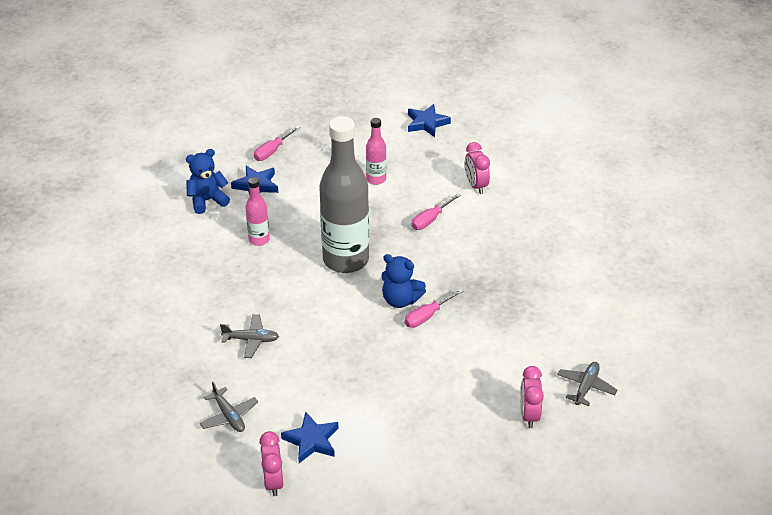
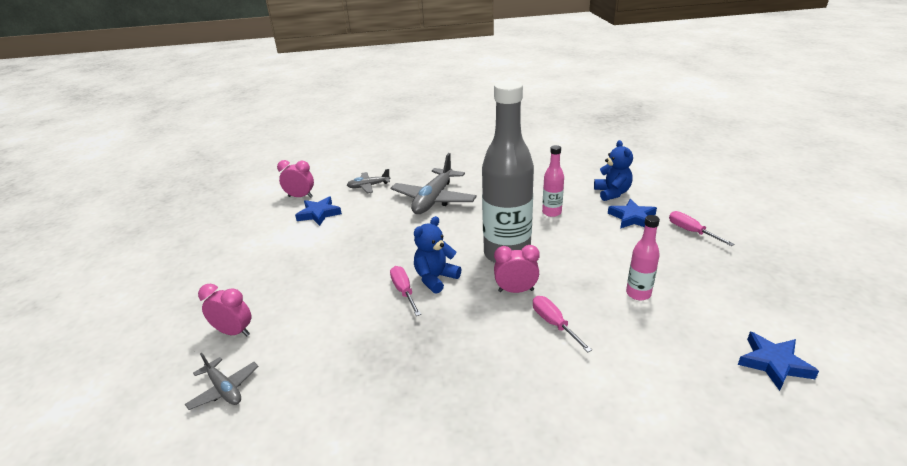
camera: 110 degrees right, 10 degrees down
(251, 340) = (434, 199): grey plane -> grey plane, size x1.90
(476, 185) = (618, 383): pink clock -> pink clock (516, 290)

